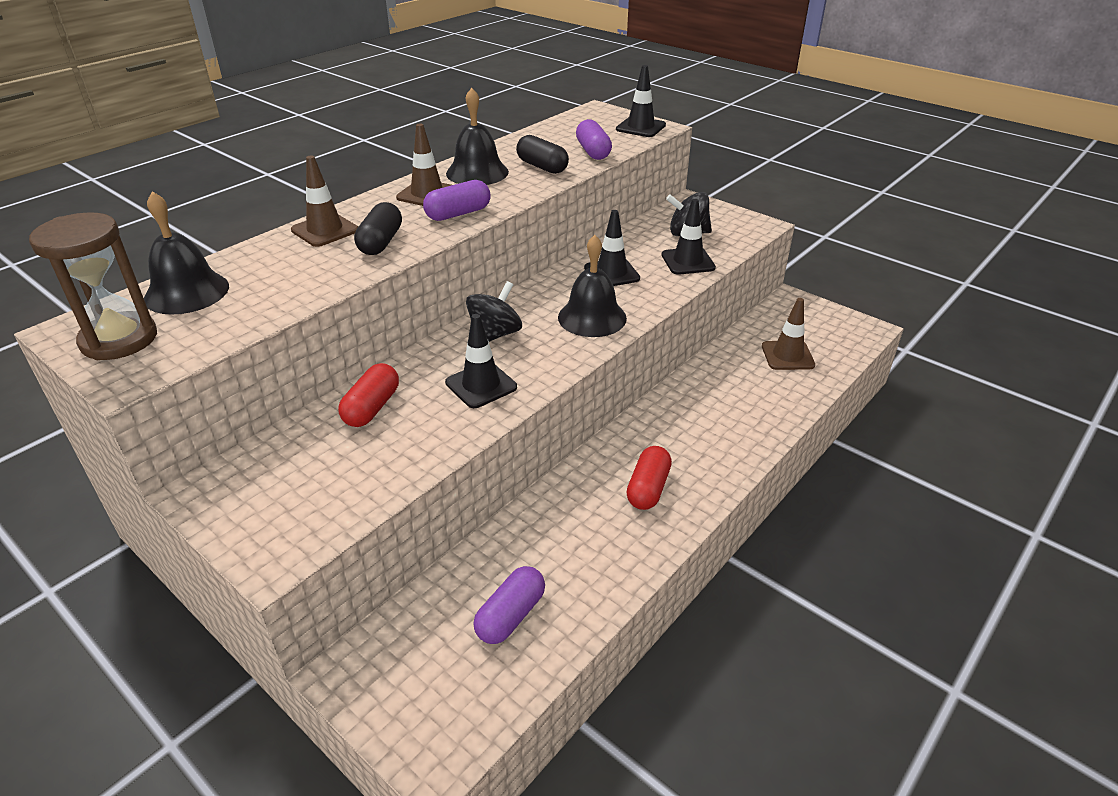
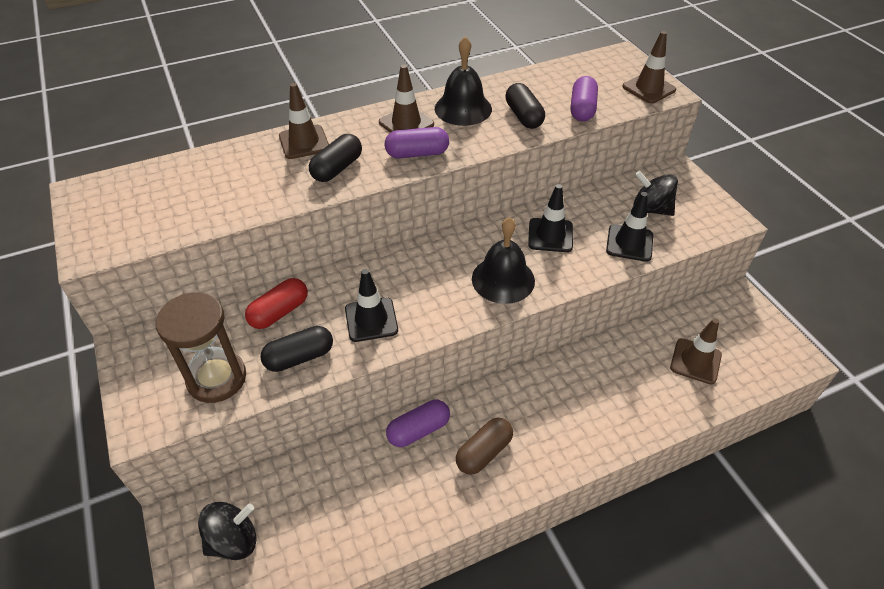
camera: 25 degrees right, 10 degrees up
(119, 339) = (105, 212): brown hourglass -> brown hourglass (217, 378)
(186, 292) = (172, 179): black bell -> none
(424, 439) = (299, 357): none -> black capsule
(495, 335) = (412, 271): black spinning top -> black spinning top (233, 540)
(510, 615) = (312, 524): purple capsule -> purple capsule (418, 430)
(640, 127) = (648, 88): black traffic cone -> brown traffic cone
(648, 488) = (484, 452): red capsule -> brown capsule

